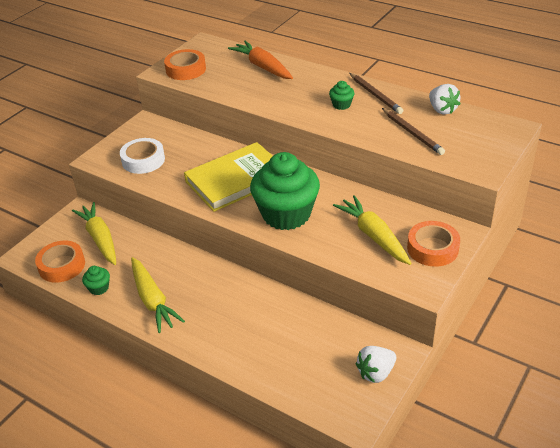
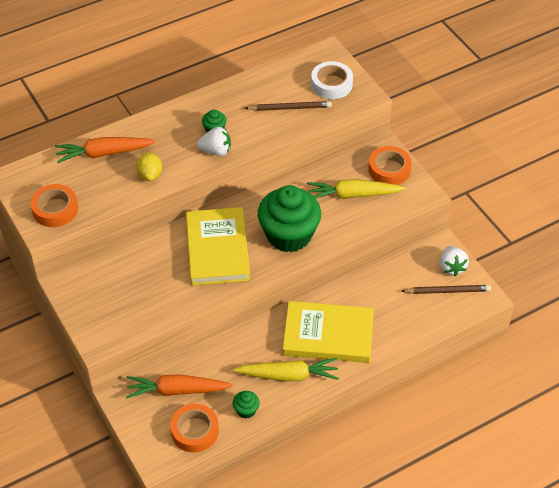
camera: 65 degrees left, 10 degrees up
(100, 238) = (176, 390): yellow carrot -> orange carrot
(143, 160) = (132, 305): white tape -> white tape (331, 84)
(217, 309) = (328, 335): none -> yellow book
(258, 95) = (150, 175): none -> yellow lemon
(375, 95) = (217, 103): brown pencil -> brown pencil (447, 291)
(442, 110) = (273, 76): white strawberry -> white strawberry (216, 151)

